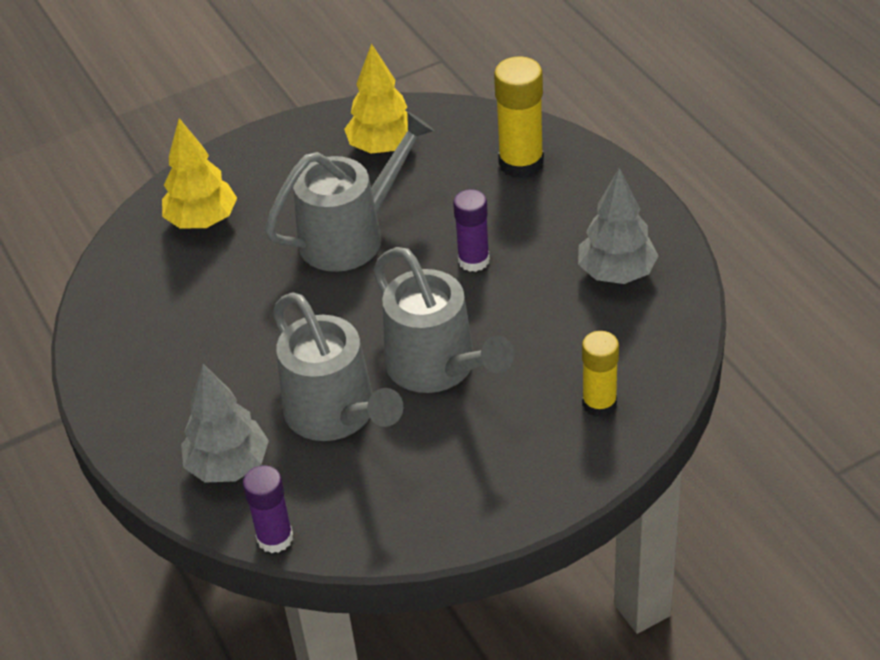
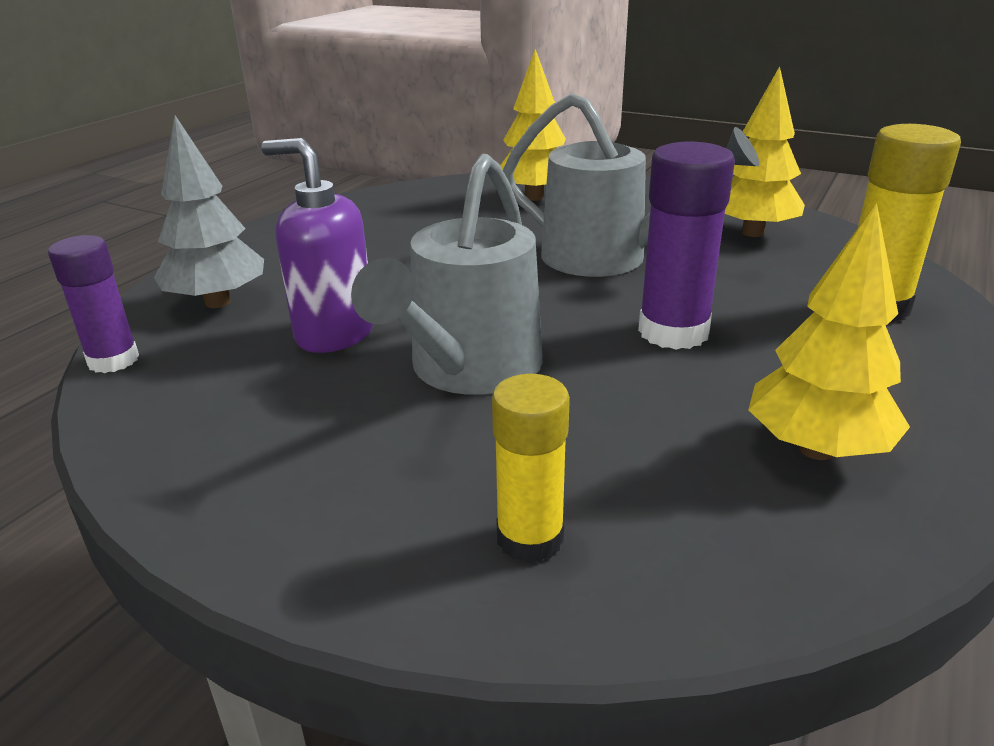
camera: 55 degrees right, 15 degrees down
(337, 415) = (334, 334): grey watering can -> purple soap dispenser
(473, 260) = (673, 332): purple glue stick -> purple glue stick, size x1.50
(616, 273) = (816, 449): grey tree -> yellow tree

